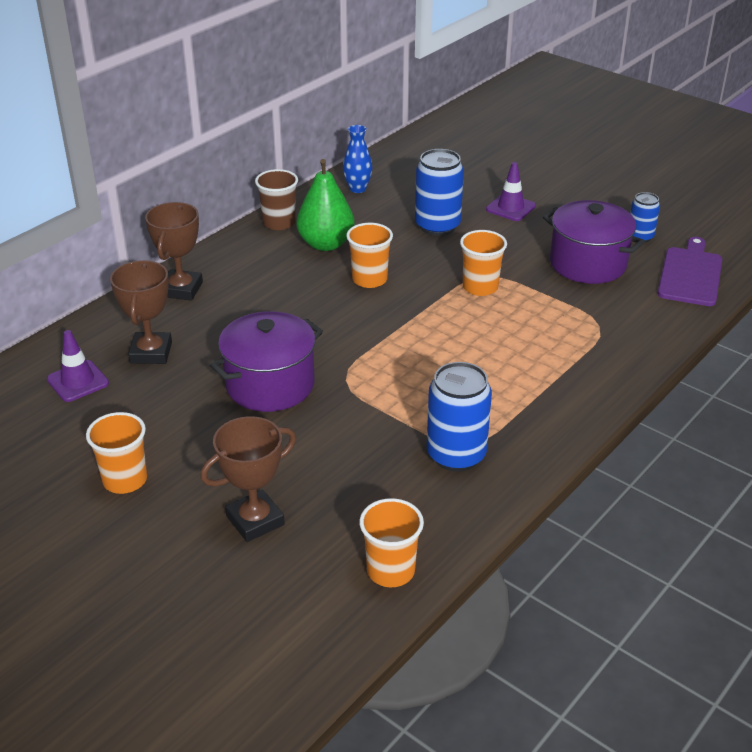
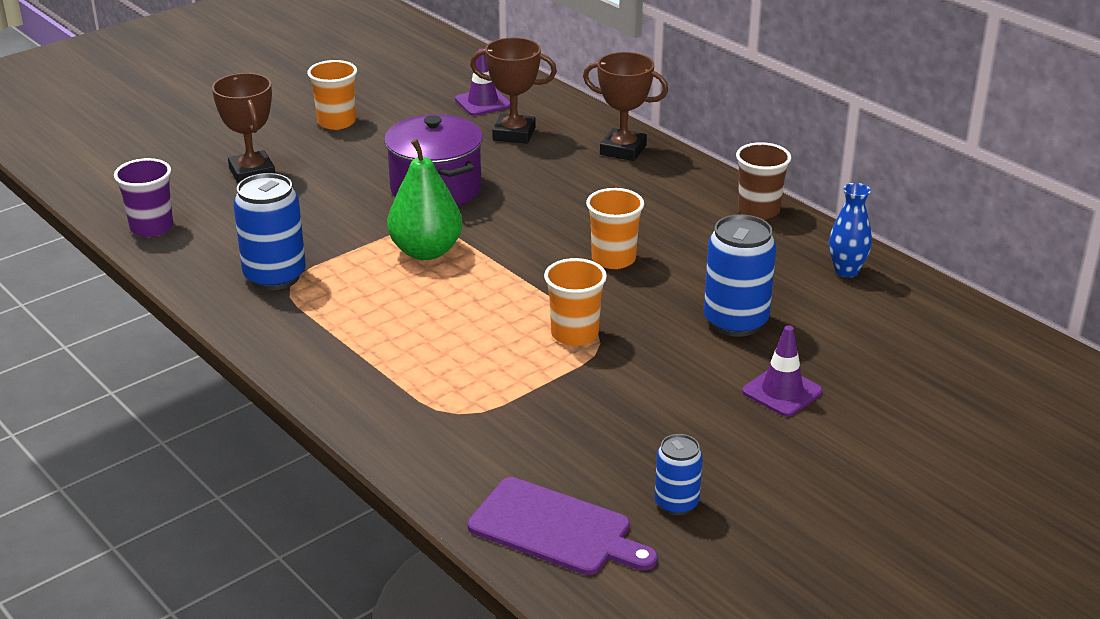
camera: 100 degrees right, 5 degrees down
(326, 244) = (702, 237): green pear -> green pear (426, 251)
(390, 571) = (151, 227): orange cup -> purple cup
(588, 264) = (610, 434): purple pot -> none

